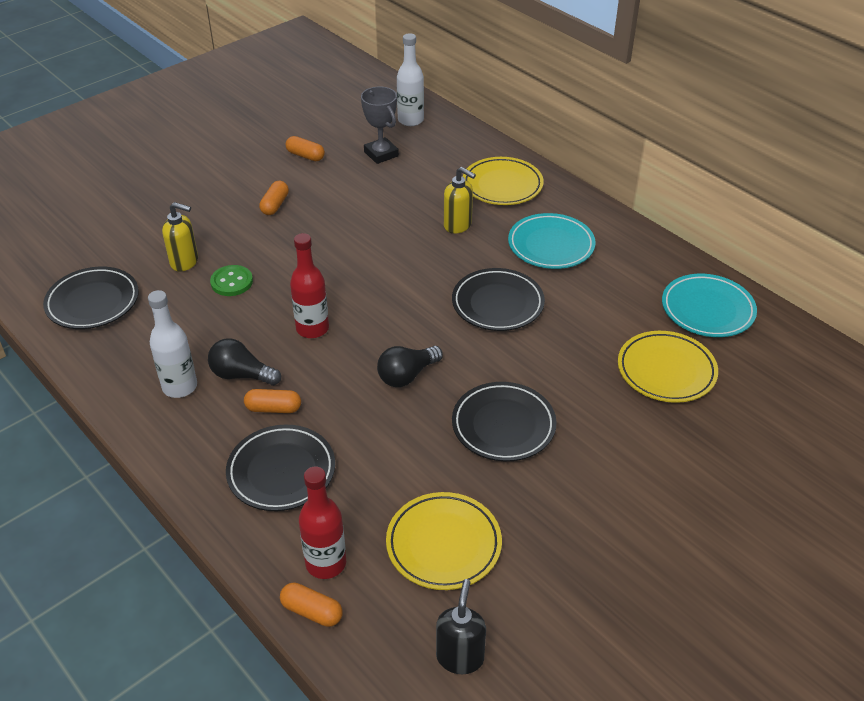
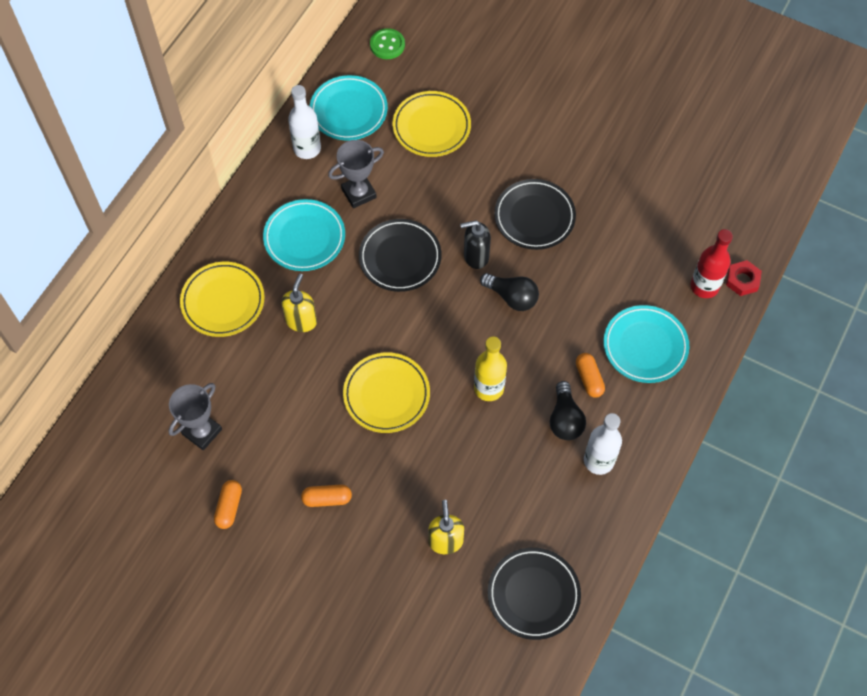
camera: 110 degrees left, 20 degrees up
(231, 282) = (457, 483): green button -> green button (387, 45)
(281, 471) = (645, 346): black plate -> turquoise plate
(312, 328) = (488, 388): red bottle -> yellow bottle
(312, 611) = (742, 280): orange capsule -> red nut
(410, 120) = (125, 426): white bottle -> white bottle (307, 148)
(443, 544) = (655, 223): yellow plate -> yellow plate (386, 395)
(460, 657) = (729, 190): black soap dispenser -> black soap dispenser (475, 256)
(591, 293) = (359, 193): none -> grey trophy

